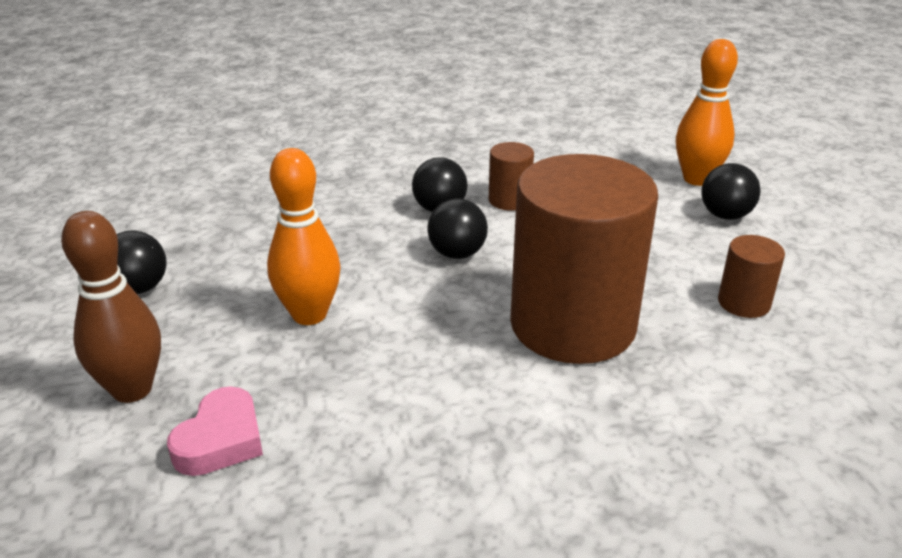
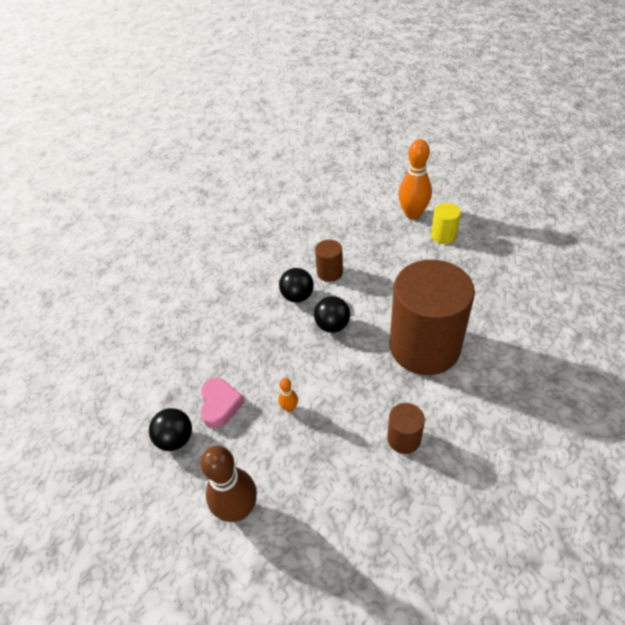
camera: 25 degrees left, 15 degrees up
(221, 440) = (314, 513): pink heart -> pink heart (220, 405)
(309, 314) = (289, 407): orange bowling pin -> orange bowling pin, size x0.46
(725, 215) = (443, 235): black ball -> yellow cylinder
(744, 303) = (490, 293): brown cylinder -> brown cylinder (404, 438)

